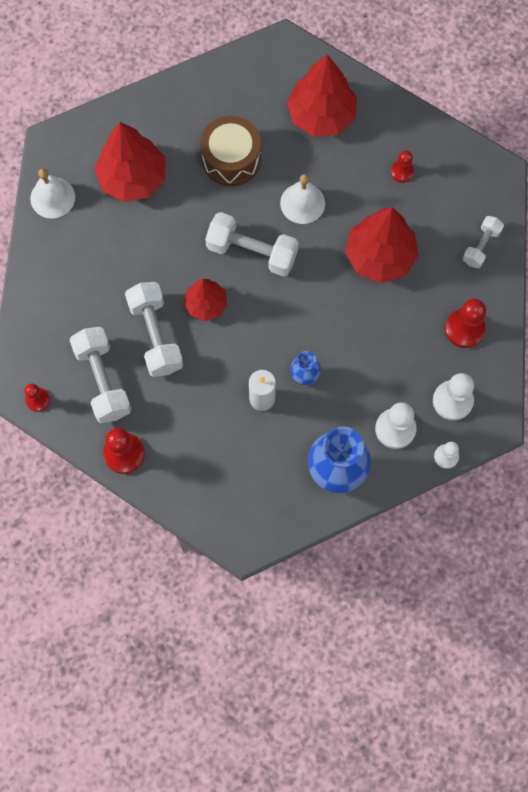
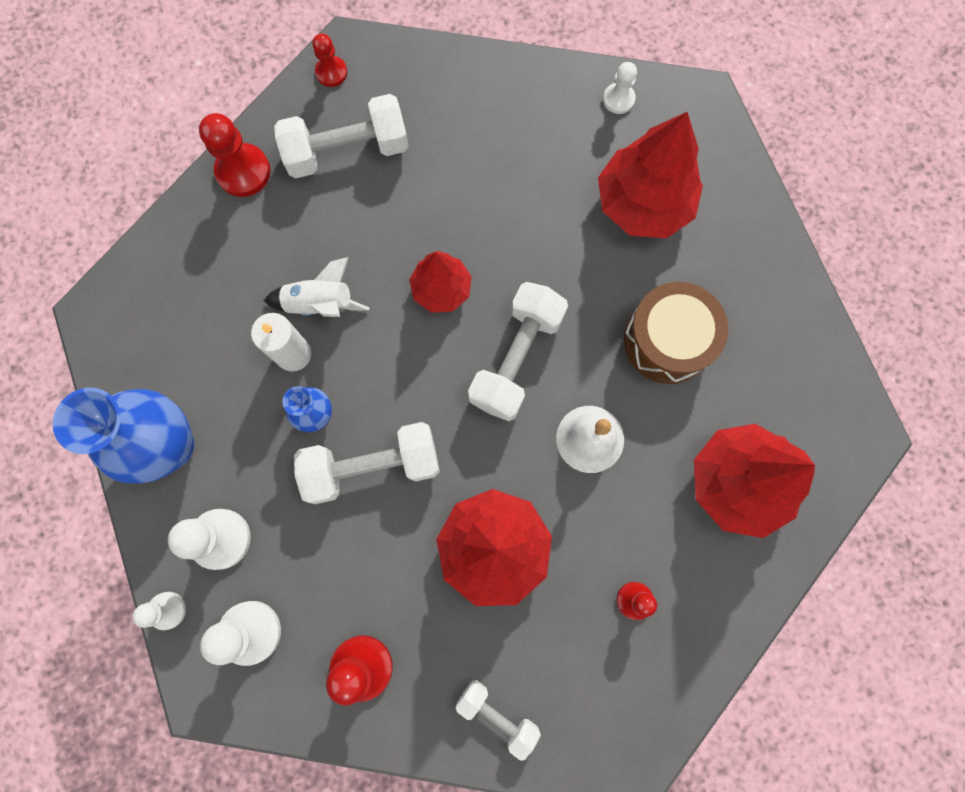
camera: 95 degrees right, 5 degrees up
(52, 197) = (618, 99): white bell -> white pawn
(156, 335) = (403, 220): white dumbbell -> white dumbbell (372, 466)
(223, 385) = (320, 304): none -> white rocket

